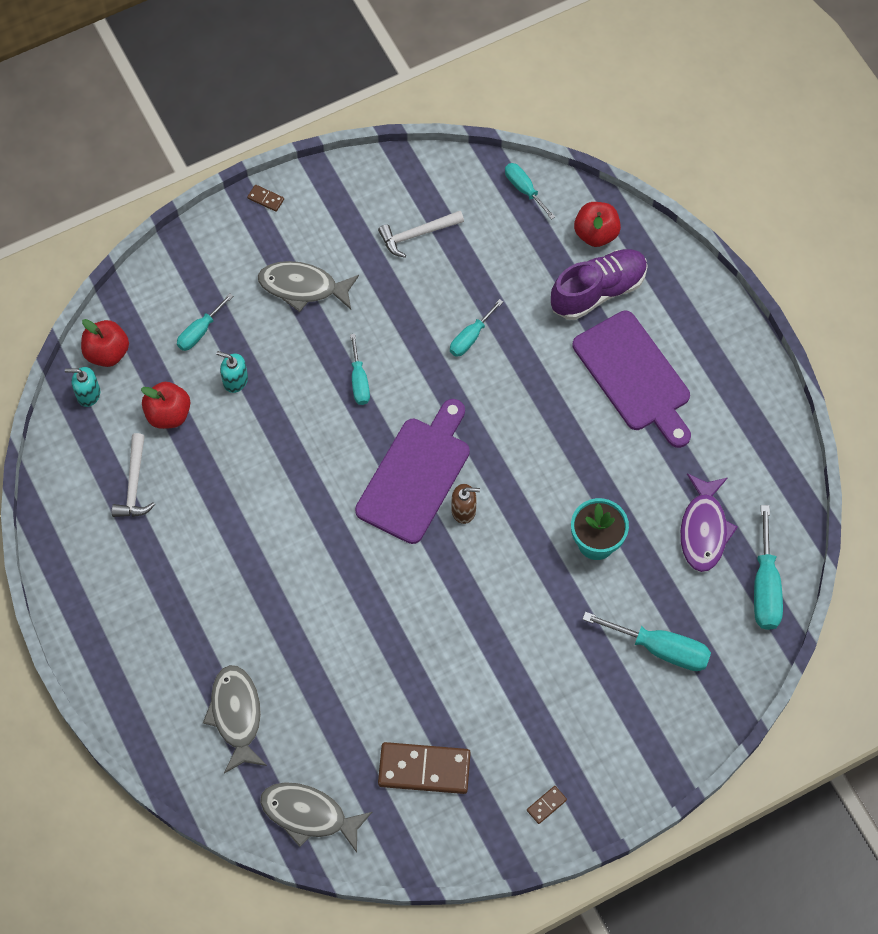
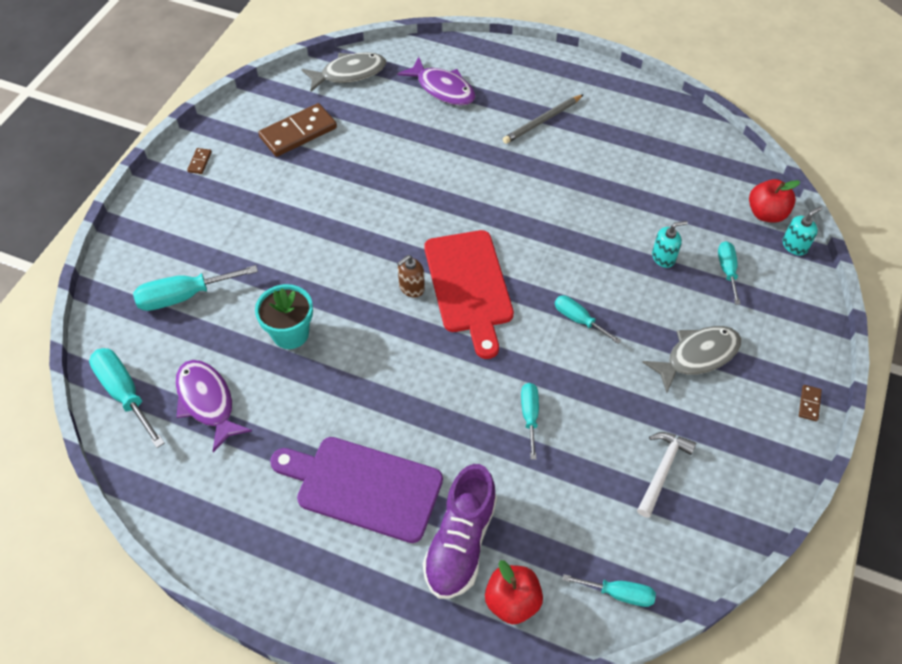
camera: 140 degrees right, 10 degrees down
(88, 394) = (743, 182): turquoise soap dispenser -> turquoise soap dispenser (794, 245)
(134, 484) = (647, 155): white hammer -> none
(168, 414) = (679, 206): red apple -> none
(184, 597) = (542, 121): none -> grey pencil
(236, 715) = (442, 89): grey fish -> purple fish
(266, 199) = (809, 404): brown domino -> brown domino turned 60 degrees counterclockwise
(416, 475) = (469, 286): purple cutting board -> red cutting board

